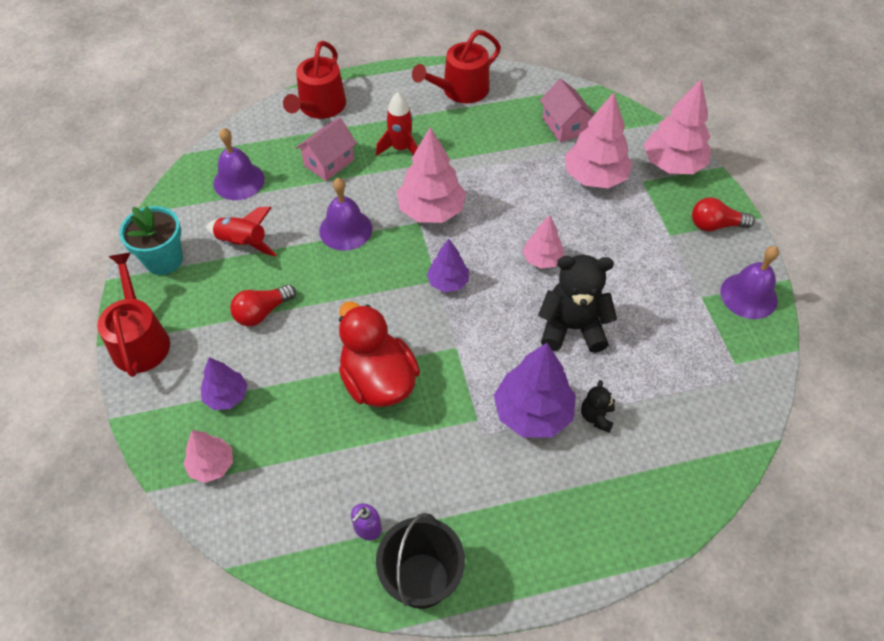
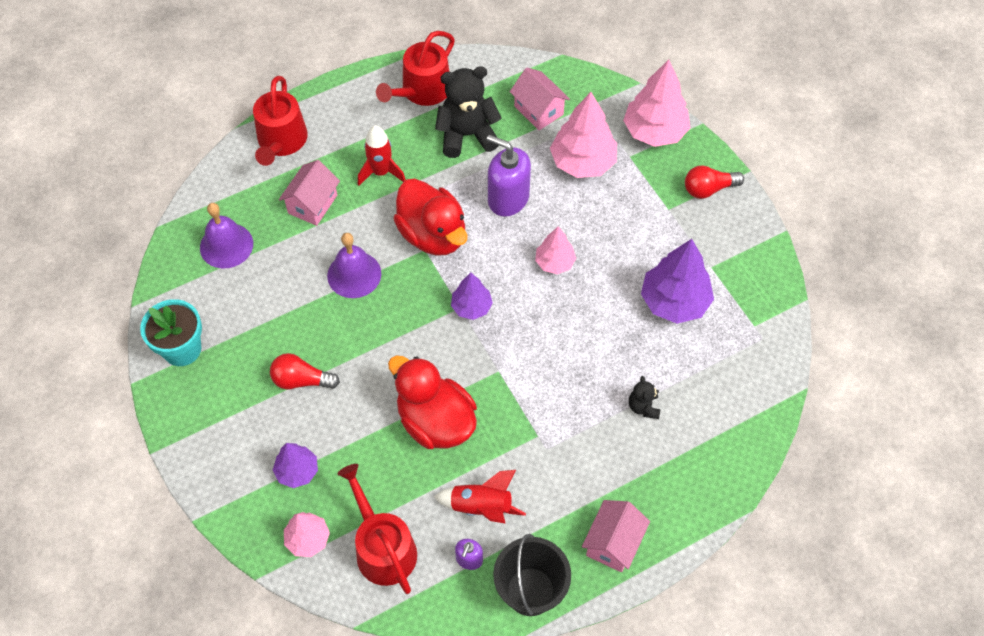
camera: 15 degrees left, 5 degrees up
(140, 340) = (191, 437): red watering can -> red watering can (382, 547)
(243, 243) = (256, 313): red rocket -> red rocket (481, 507)
(262, 312) = (301, 380): red light bulb -> red light bulb turned 60 degrees clockwise
(431, 211) = (433, 235): pink tree -> red duck
(513, 194) = (508, 198): none -> purple soap dispenser
(526, 551) = (613, 543): none -> pink house
(532, 413) = (585, 417): purple tree -> purple tree (674, 302)
(572, 328) = (600, 326): black teddy bear -> black teddy bear (467, 135)
(748, 295) = (753, 255): purple bell -> none

